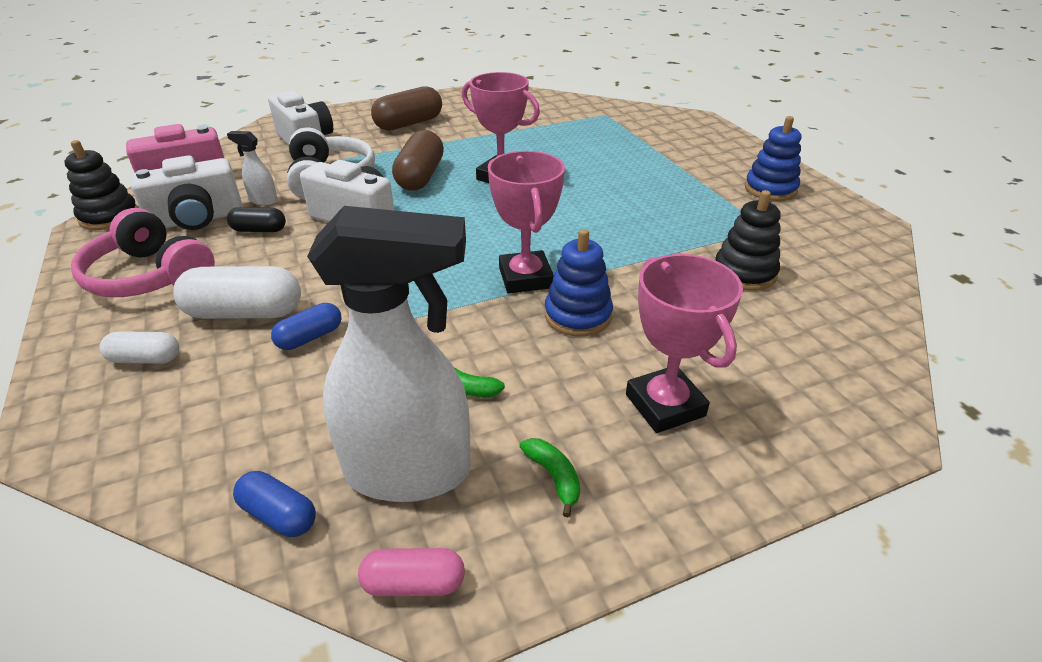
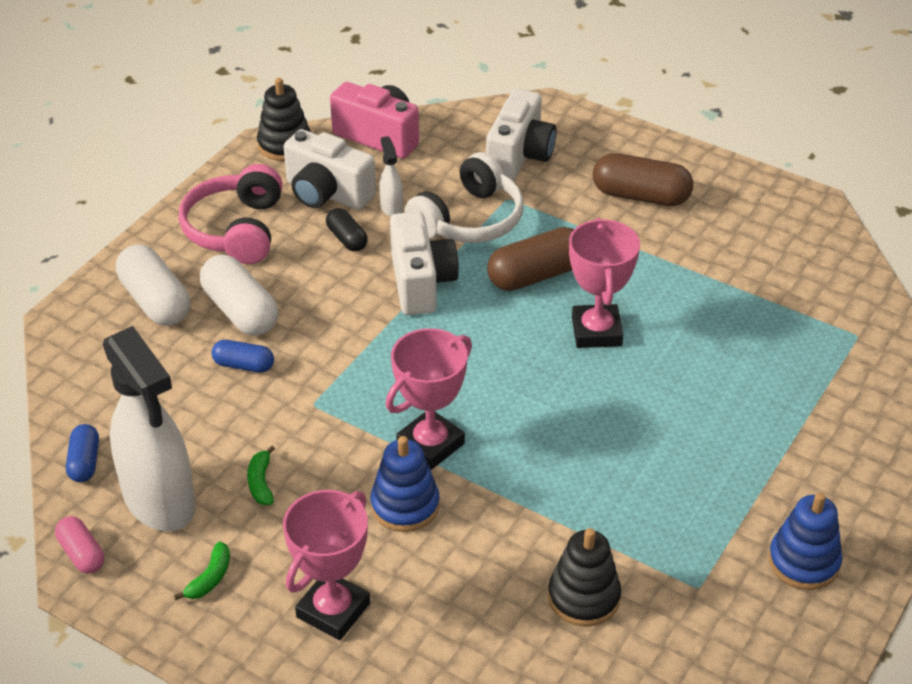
camera: 55 degrees right, 5 degrees up
(145, 359) = (155, 301): white capsule -> white capsule, size x1.76

